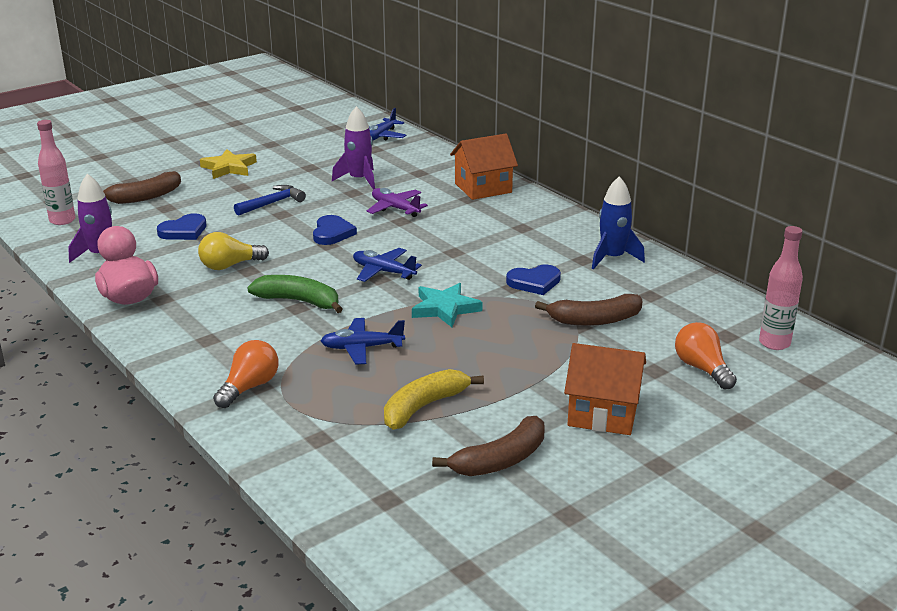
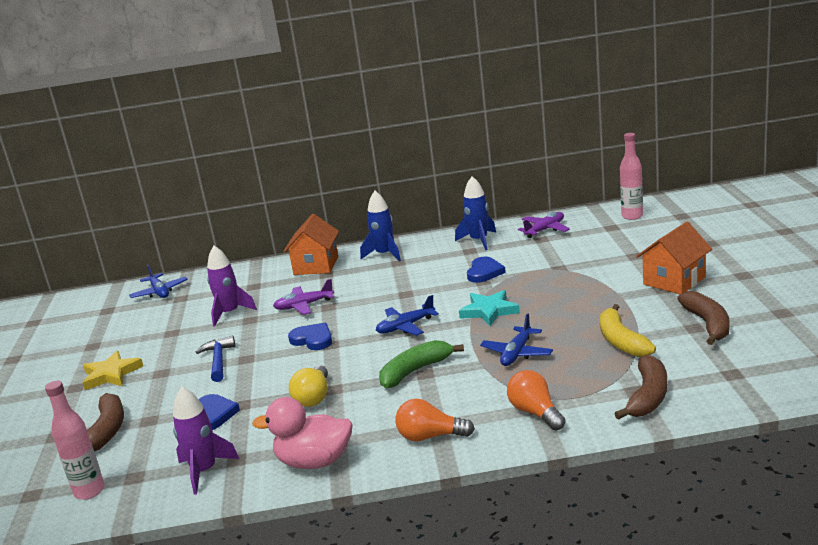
camera: 55 degrees left, 5 degrees down
(535, 215) = (384, 254): none -> blue rocket
(594, 320) = (556, 262): brown banana -> brown banana (647, 396)
(678, 292) = (545, 230): none -> purple plane
(702, 369) = (644, 241): orange light bulb -> orange light bulb (430, 436)

